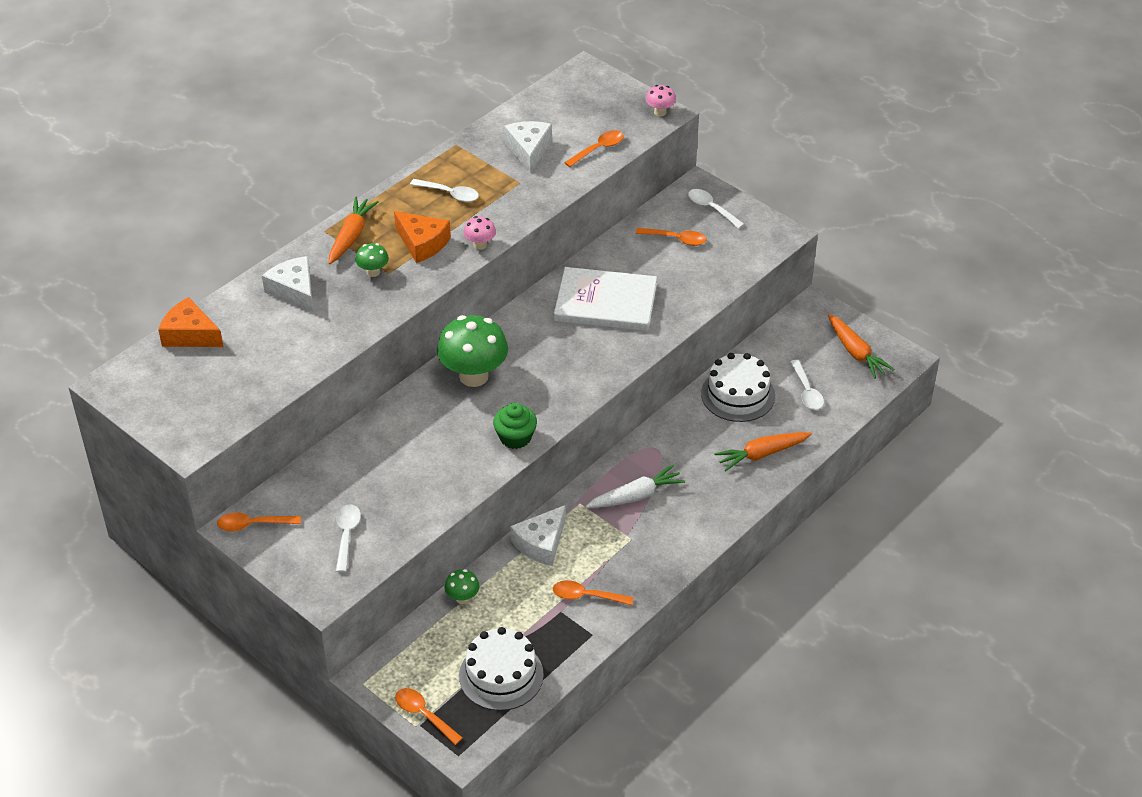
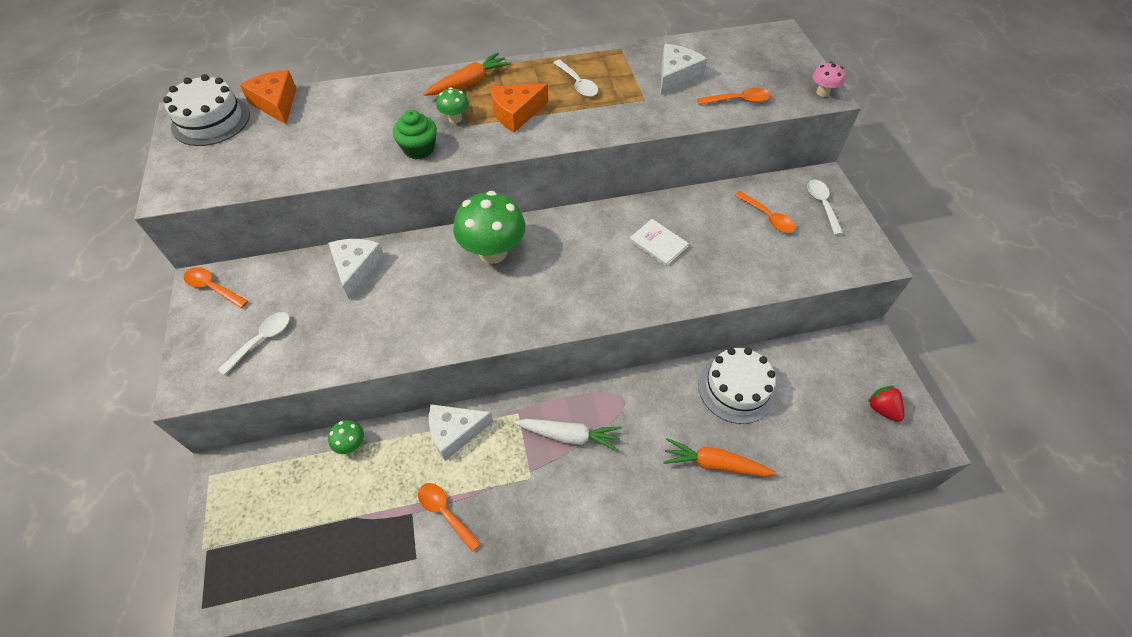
camera: 35 degrees right, 10 degrees up
(294, 291) = (383, 106): white cheese -> white cheese (357, 269)
(422, 243) = (516, 113): orange cheese -> orange cheese turned 75 degrees clockwise
(423, 715) = (218, 542): orange spoon -> none
(480, 245) = (561, 136): pink mushroom -> none
(501, 675) = (309, 546): white cake -> white cake (211, 120)
(515, 437) = (473, 328): green cupcake -> green cupcake (419, 149)
(605, 302) = (658, 244): white book -> white book, size x0.50
(807, 391) = (805, 423): white spoon -> none
(856, 352) = (882, 409): orange carrot -> red strawberry

